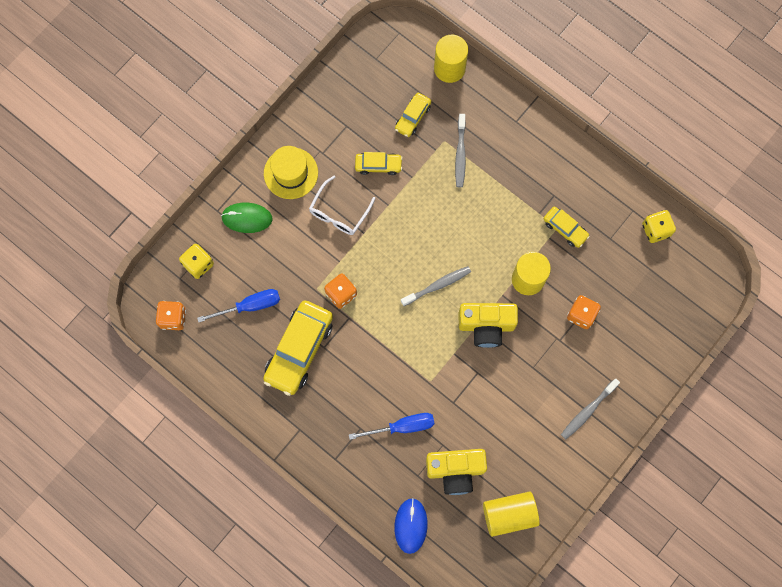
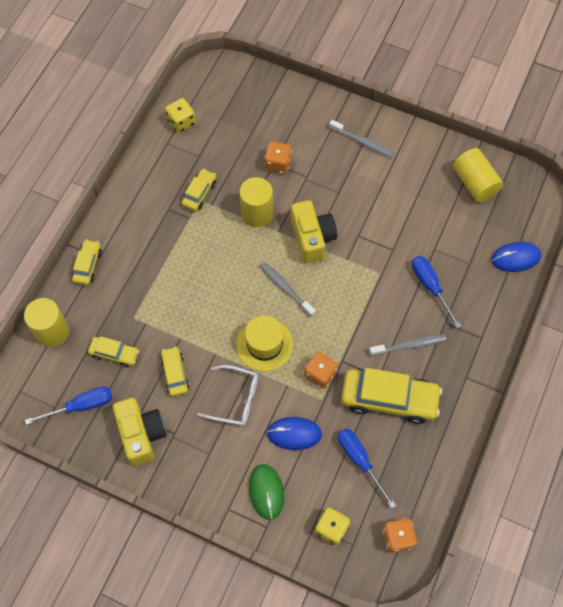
camera: 105 degrees left, 10 degrees down
(291, 173) = (204, 460): yellow hat -> yellow hat (264, 344)
(291, 255) = (294, 434): none -> blue mouse
(370, 81) = (81, 406): none -> blue screwdriver
(455, 470) = (453, 233): yellow camera -> yellow camera (141, 434)
(460, 154) = (145, 299): grey toothbrush -> grey toothbrush (409, 345)
(510, 110) = (88, 265): none -> yellow car

